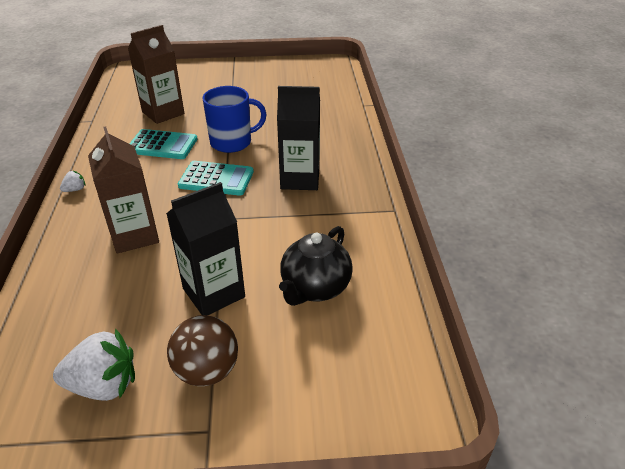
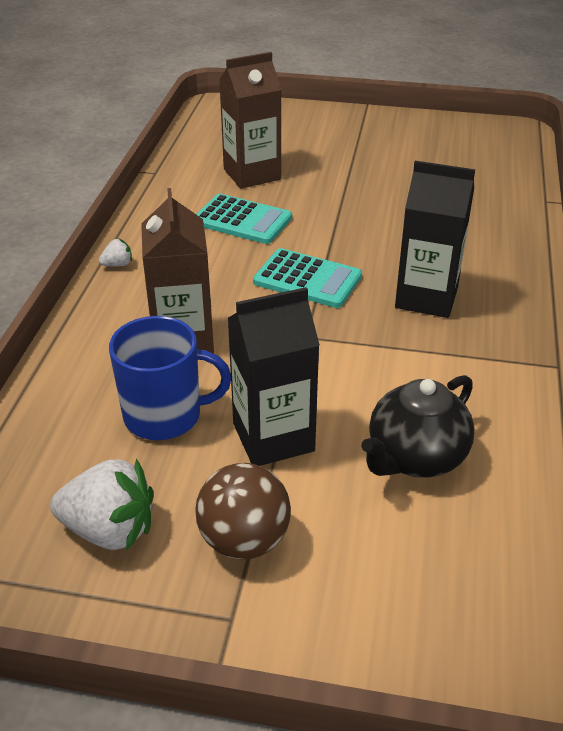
camera: 15 degrees right, 0 degrees up
(232, 142) = (340, 230): blue mug -> blue mug (165, 415)

